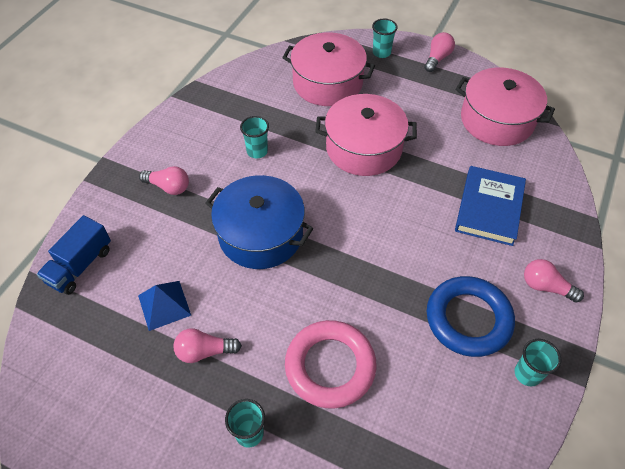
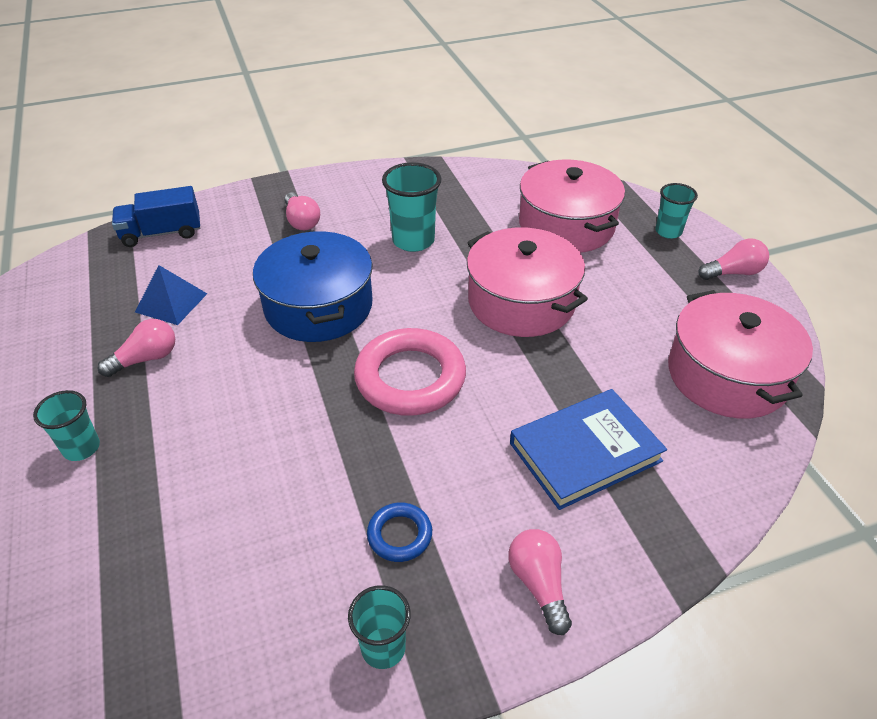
camera: 45 degrees right, 10 degrees down
(204, 351) = (146, 359): pink light bulb -> pink light bulb turned 105 degrees clockwise
(257, 151) = (413, 240): turquoise cup -> turquoise cup, size x1.56
(330, 366) = (214, 456): pink ring -> pink ring (410, 378)
(468, 319) = (399, 535): blue ring -> blue ring, size x0.49

